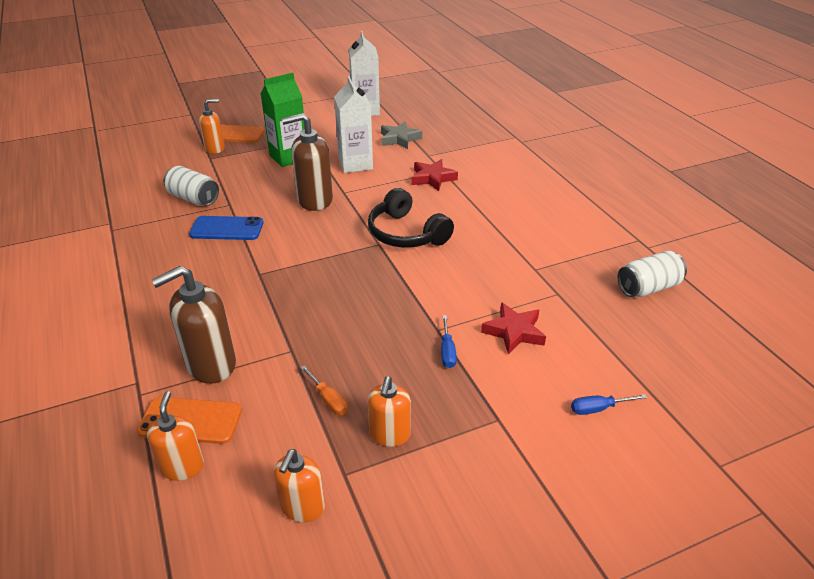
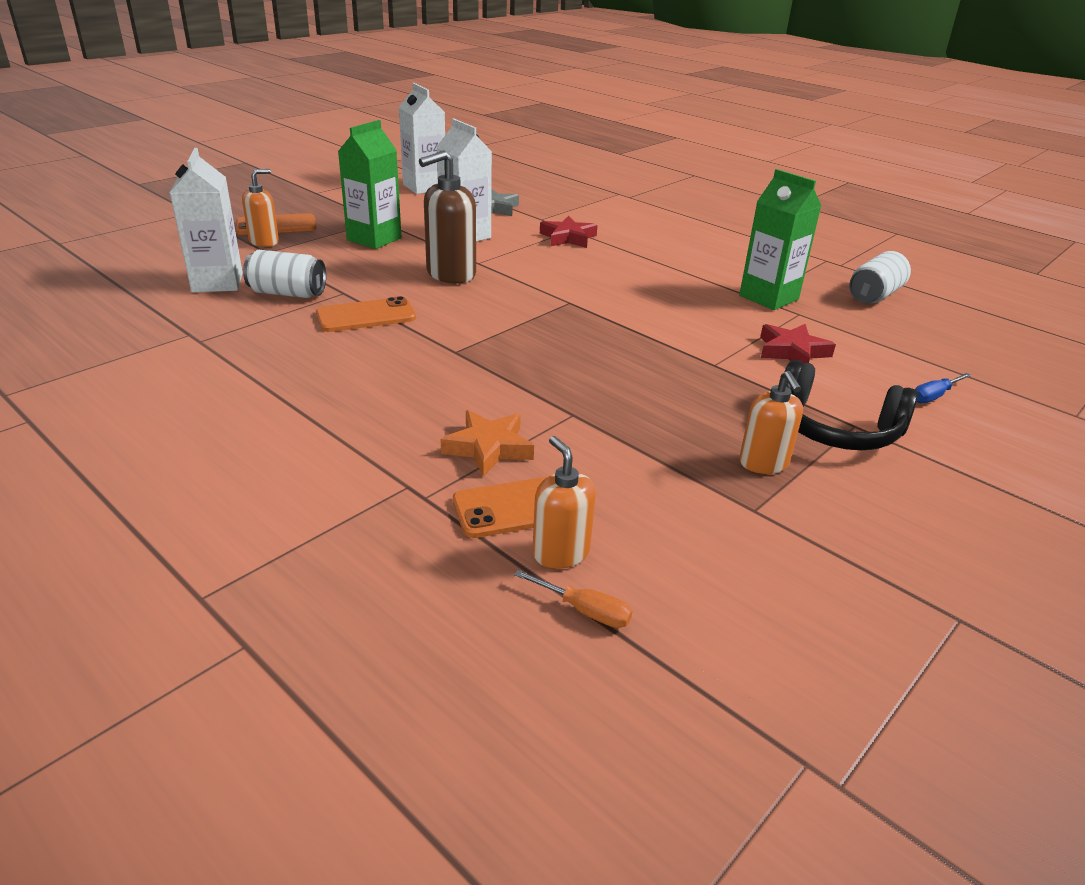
camera: 25 degrees left, 5 degrees down
(159, 181) = (217, 282): none -> white carton
(210, 365) = (488, 448): brown soap dispenser -> orange star
(227, 229) = (366, 316): blue phone -> orange phone
(302, 507) = (742, 551): orange soap dispenser -> none
(328, 399) = (664, 448): orange screwdriver -> orange screwdriver (584, 610)
(406, 233) = (591, 288): black headphones -> black headphones (835, 428)
(447, 351) = (744, 380): blue screwdriver -> none
(546, 271) = (768, 297): none -> green carton

